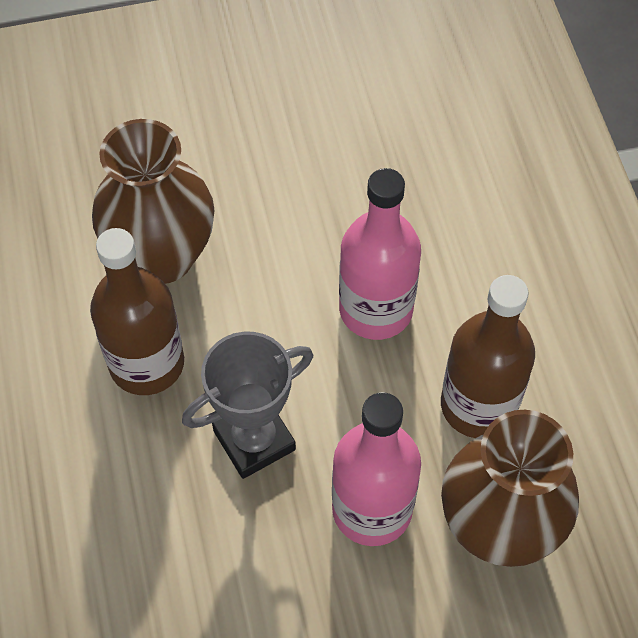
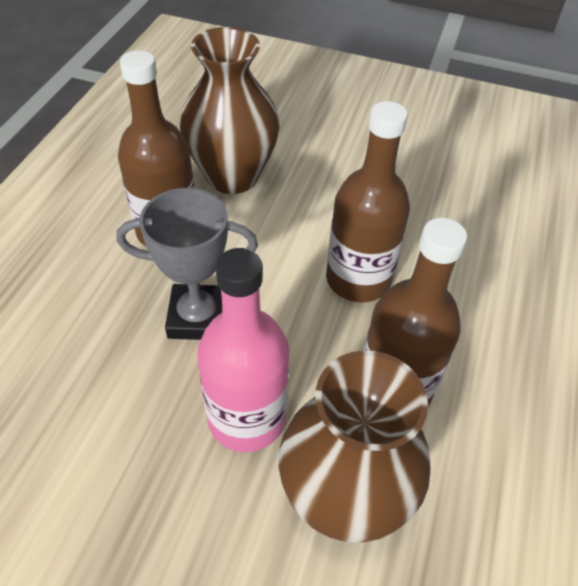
camera: 30 degrees right, 10 degrees down
(376, 309) = (358, 279): pink bottle -> brown bottle

